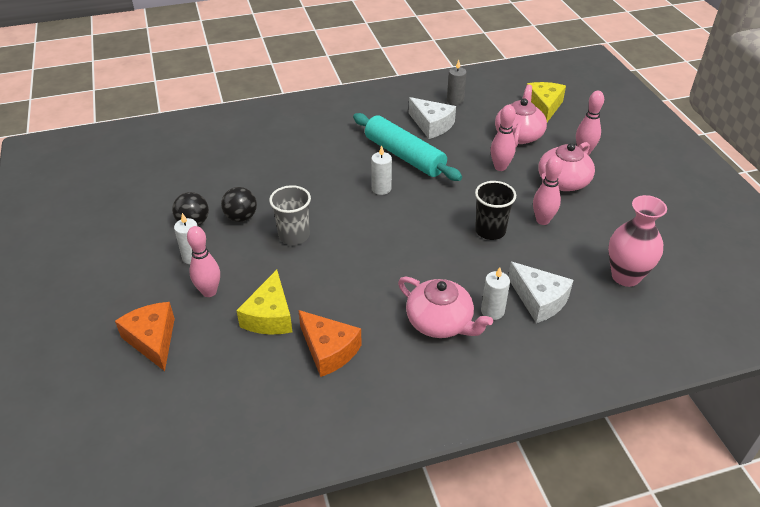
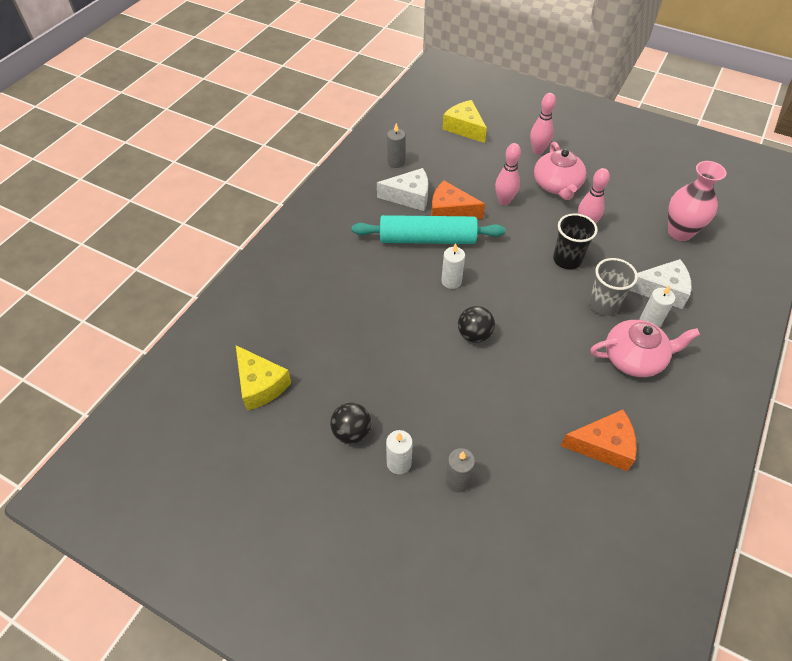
camera: 45 degrees left, 10 degrees up
(152, 340) = (478, 564): orange cheese -> orange cheese (450, 211)
(209, 292) = (457, 480): pink bowling pin -> grey candle
(241, 217) = (383, 393): black ball -> black ball (474, 335)
(270, 316) = (529, 457): yellow cheese -> yellow cheese (260, 384)
(294, 236) = (447, 375): grey cup -> grey cup (603, 305)
(519, 135) = (479, 164): pink teapot -> none

